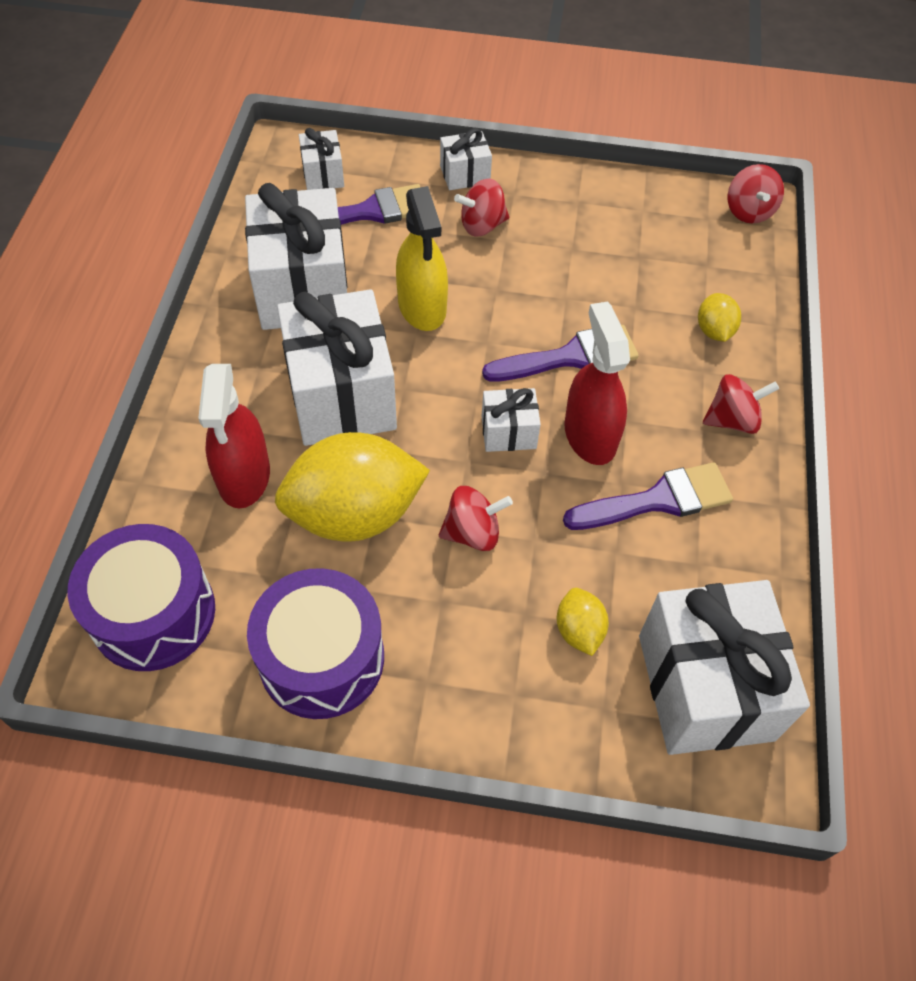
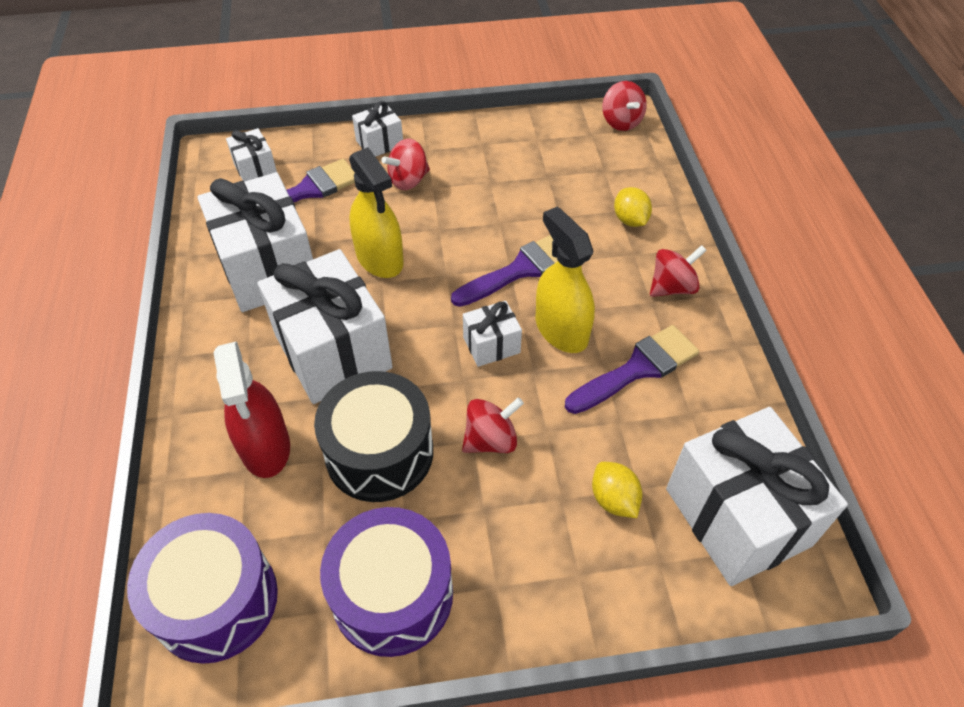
camera: 15 degrees left, 5 degrees down
(354, 514) = (379, 452): yellow lemon -> black drum
(590, 435) = (561, 329): red spray bottle -> yellow spray bottle

